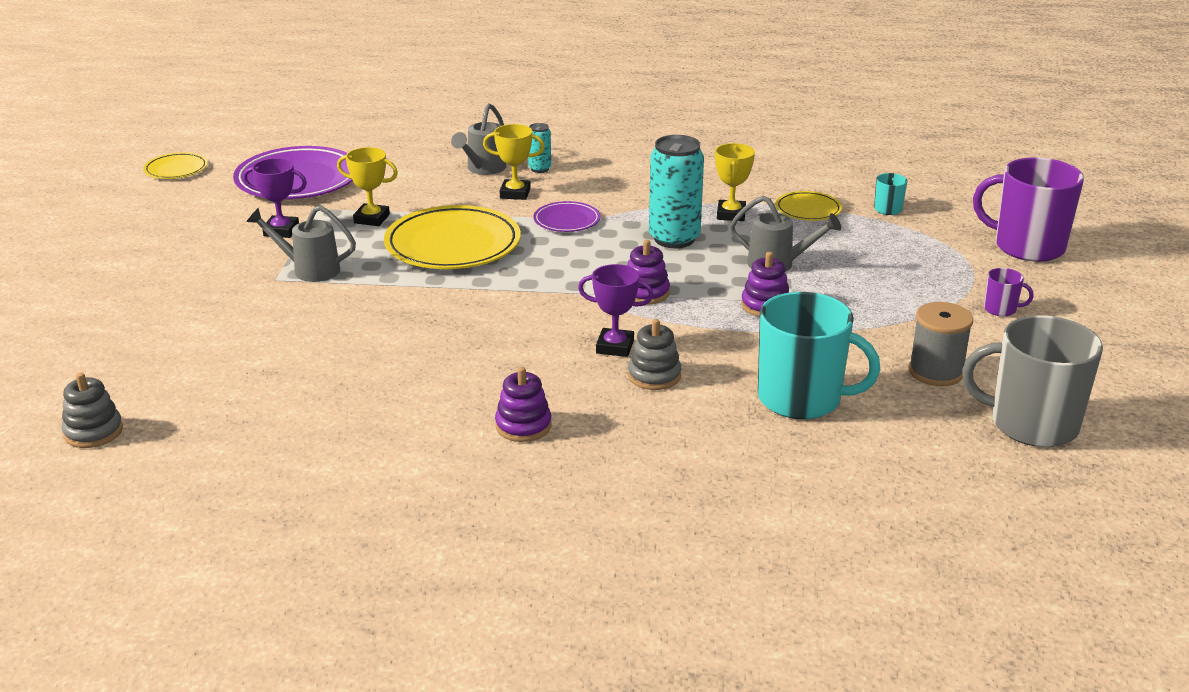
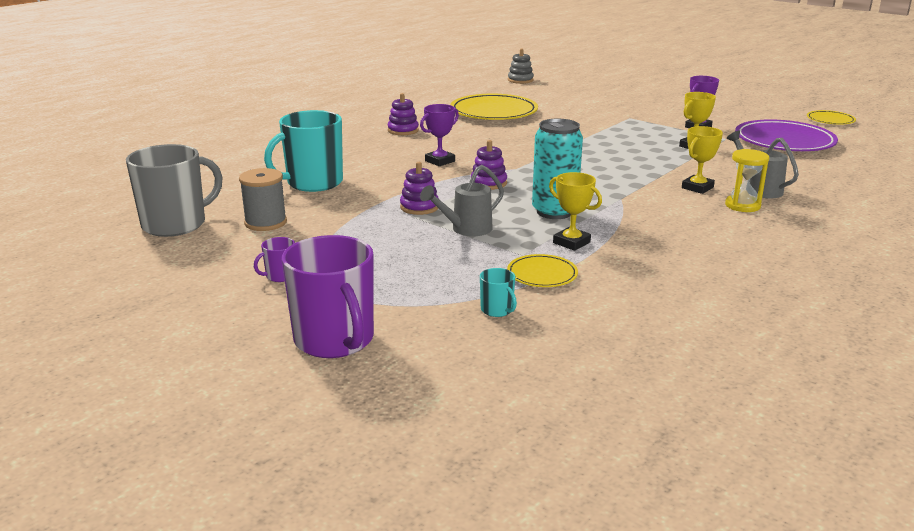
camera: 125 degrees right, 5 degrees down
(309, 270) = (633, 124): grey watering can -> none
(453, 245) = (627, 156): yellow plate -> yellow plate (493, 112)
(539, 169) = (742, 205): turquoise can -> yellow hourglass
(567, 220) = (628, 190): purple plate -> none
(654, 376) = (396, 161): grey stacking toy -> none
(1027, 246) = (335, 340): purple mug -> purple mug turned 90 degrees clockwise

